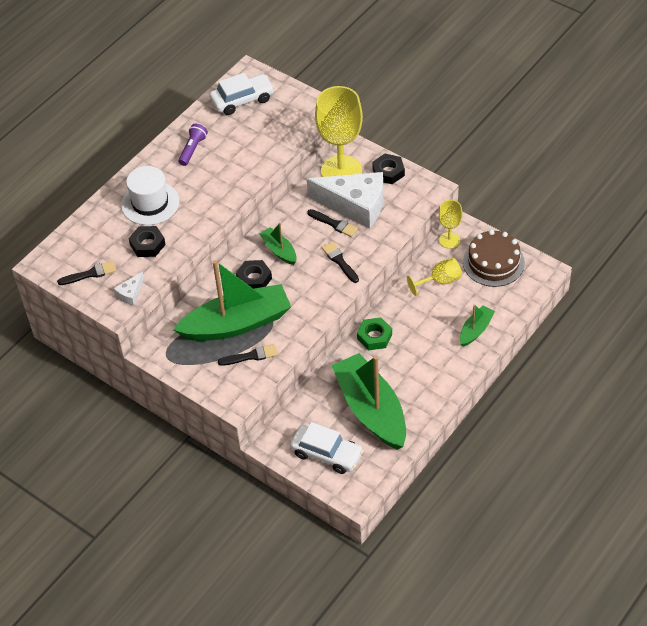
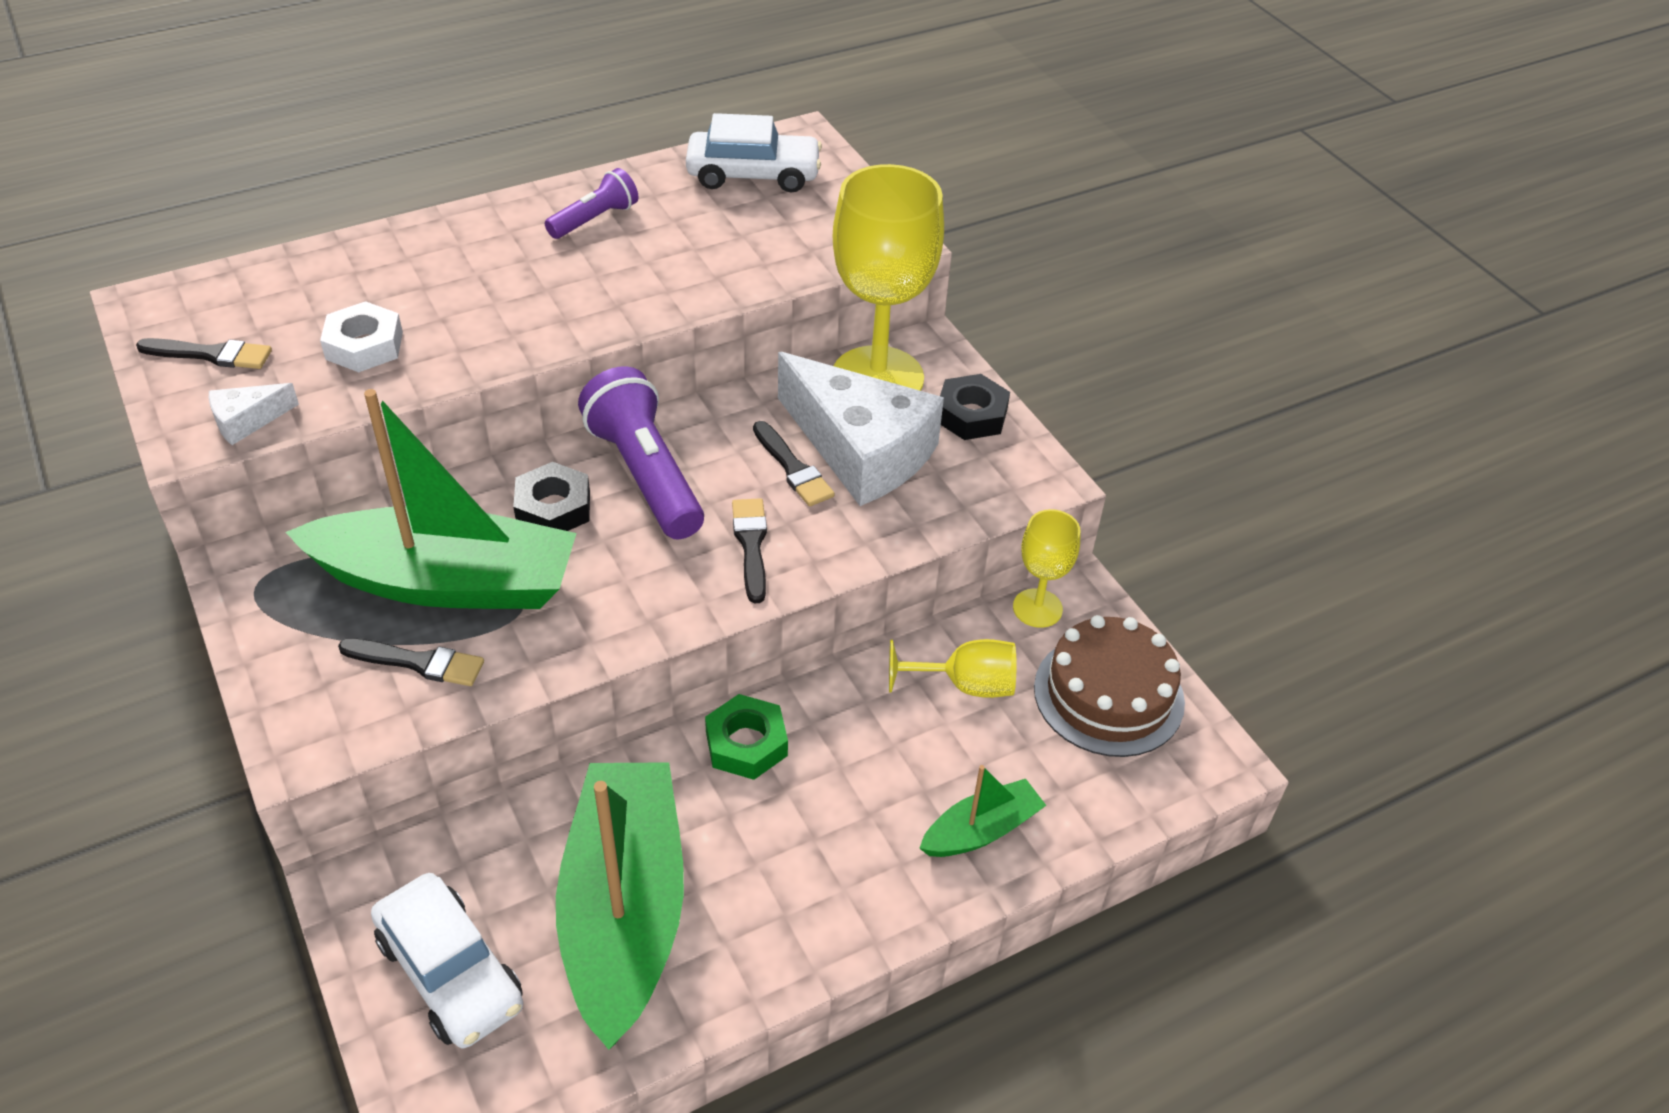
camera: 20 degrees right, 5 degrees down
(147, 245) = (364, 346): black nut -> white nut
(150, 203) = (437, 277): white hat -> none
(279, 250) = (645, 474): green boat -> purple flashlight

